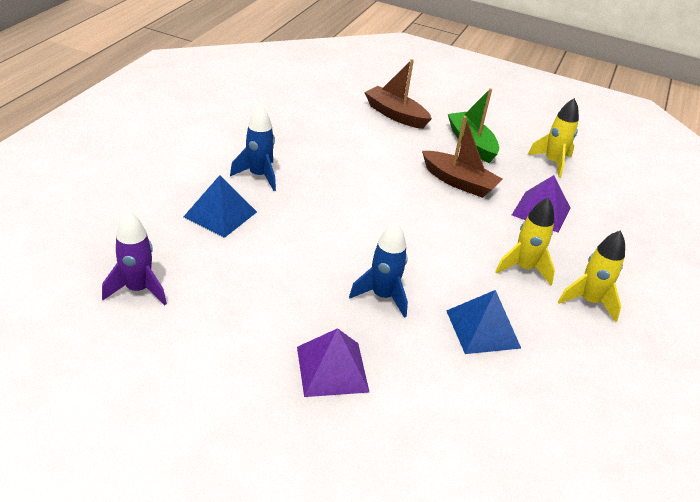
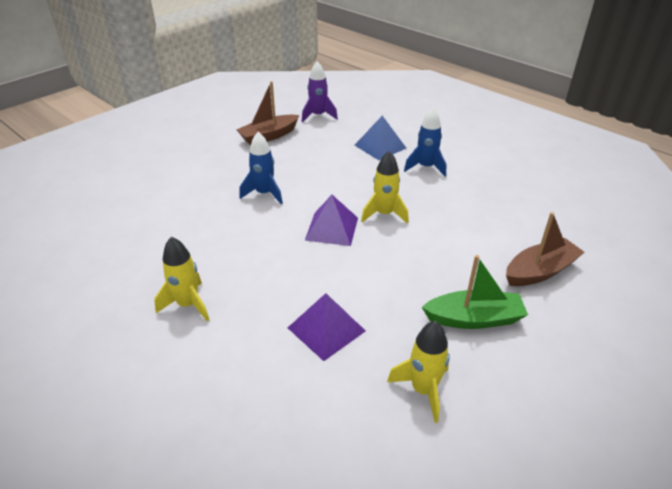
camera: 115 degrees right, 0 degrees up
(332, 369) = (219, 163): purple pyramid -> purple pyramid (332, 228)
(459, 182) = (395, 280): brown boat -> brown boat (269, 136)
(482, 329) = (205, 230): blue pyramid -> none
(523, 268) = (251, 278): yellow rocket -> yellow rocket (384, 214)

